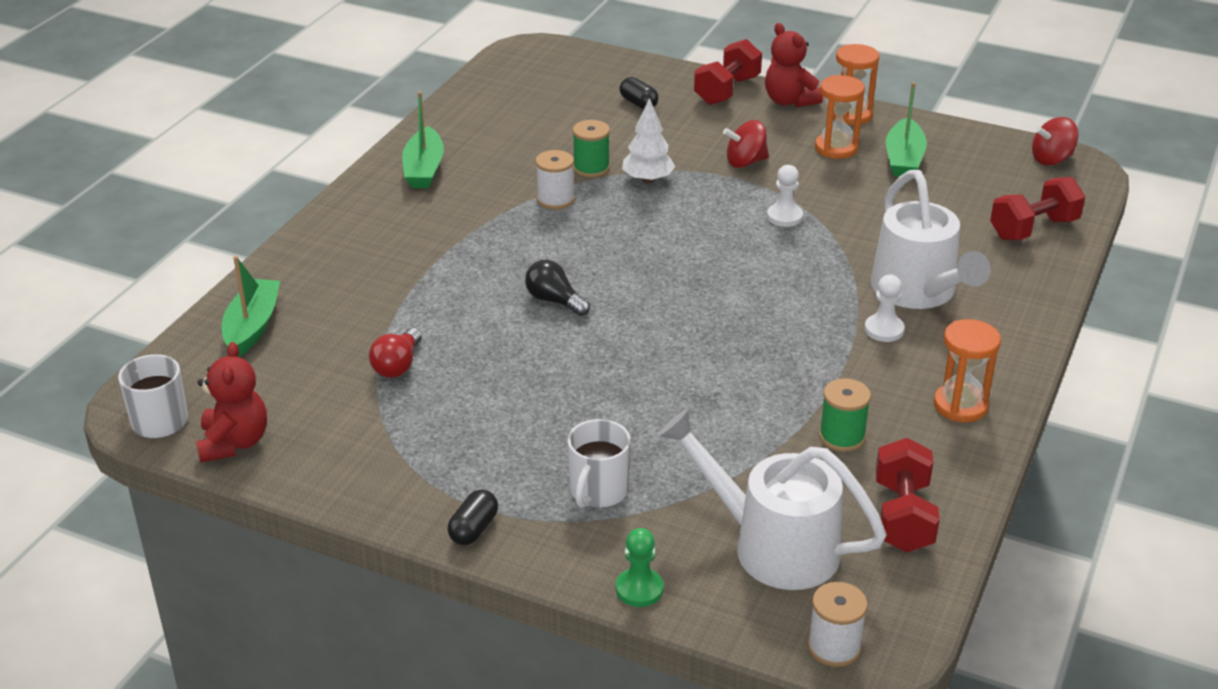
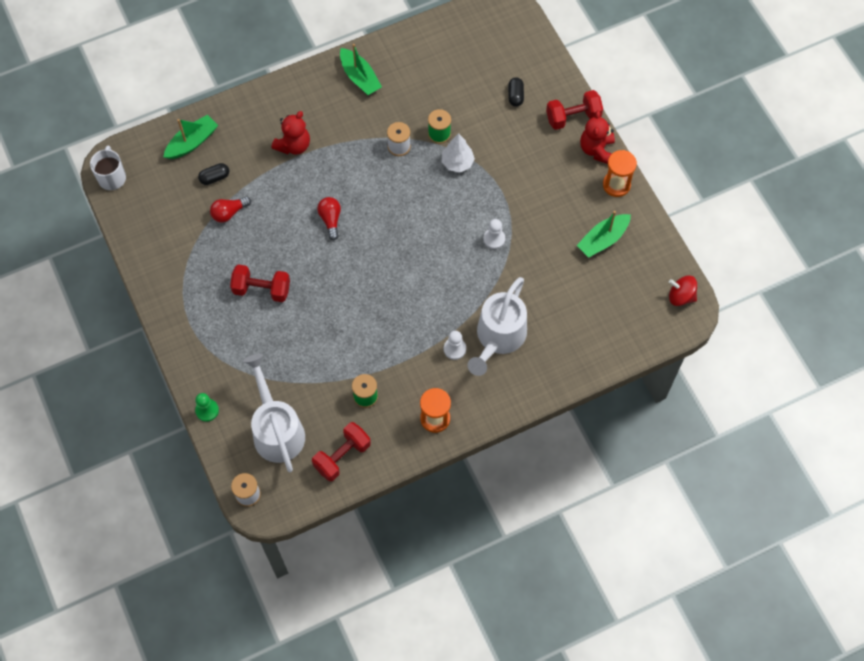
camera: 40 degrees right, 30 degrees up
(234, 443) = (129, 213): red teddy bear -> red teddy bear (293, 145)
(424, 169) = (360, 77): green boat -> green boat turned 75 degrees counterclockwise
(473, 529) = (176, 331): black capsule -> black capsule (215, 177)
(554, 301) = (330, 220): black light bulb -> red light bulb
(598, 491) = (240, 348): white mug -> none
(745, 162) = (519, 183): red spinning top -> none
(836, 148) = (578, 206): orange hourglass -> none
(1033, 229) = (606, 338): red dumbbell -> red dumbbell (262, 289)

